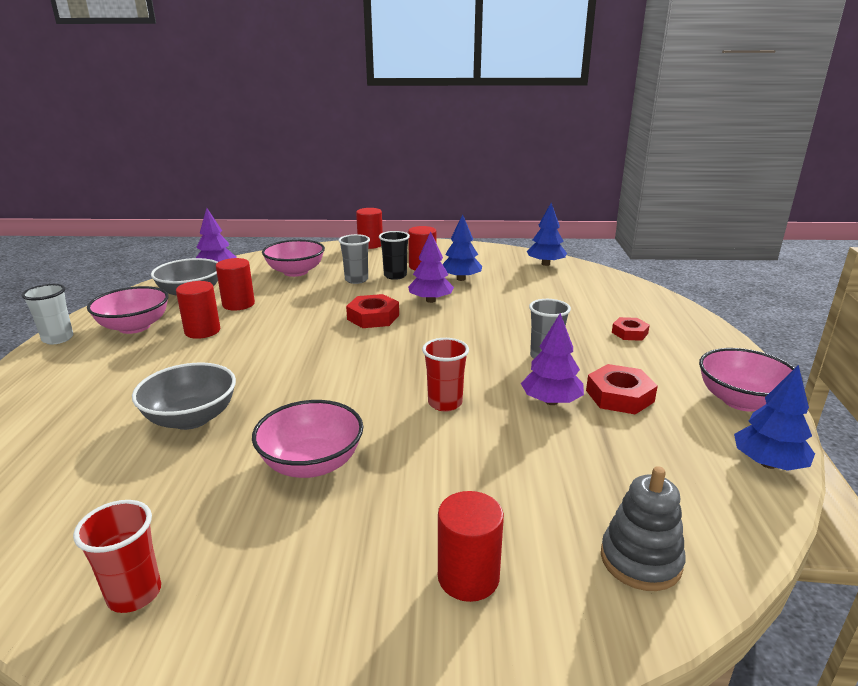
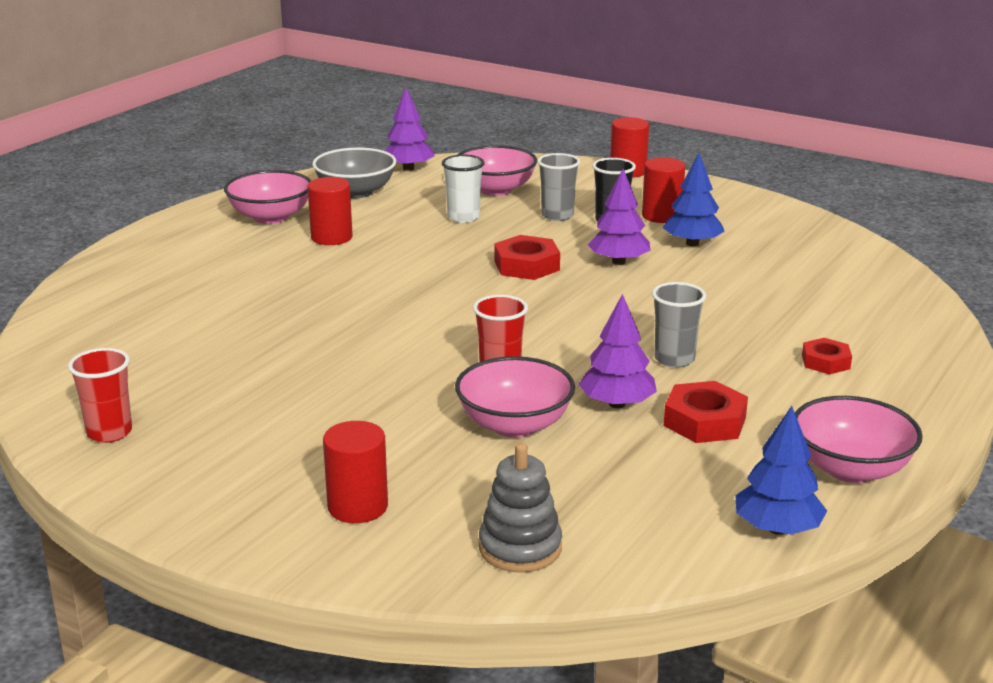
camera: 30 degrees right, 0 degrees up
(58, 339) = (193, 213): white cup -> white cup (463, 217)
(191, 418) = (250, 320): grey bowl -> none
(238, 304) = (394, 216): red cylinder -> none
(312, 463) = (318, 387): pink bowl -> pink bowl (514, 425)
(545, 264) = (841, 249): blue tree -> none

